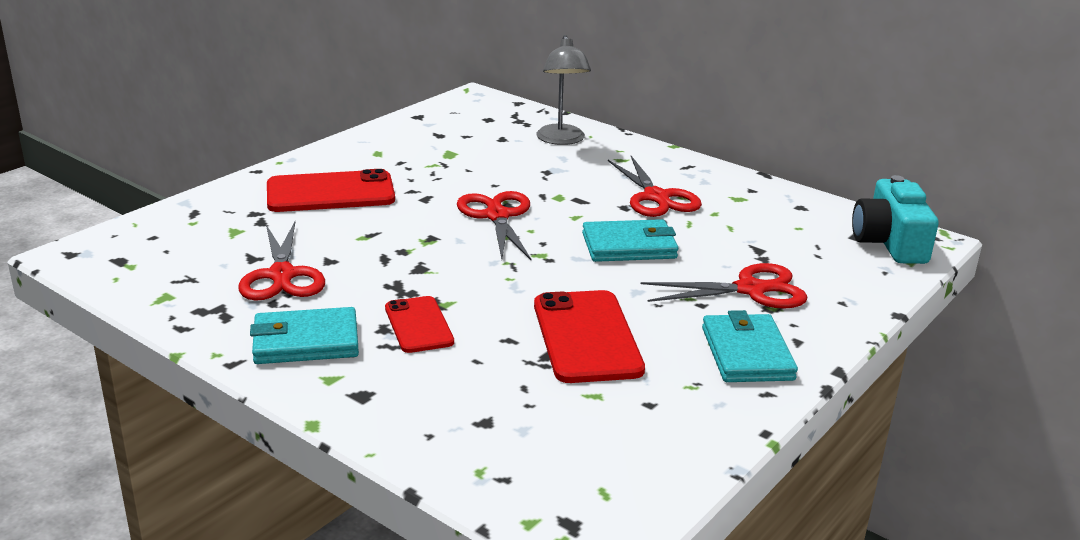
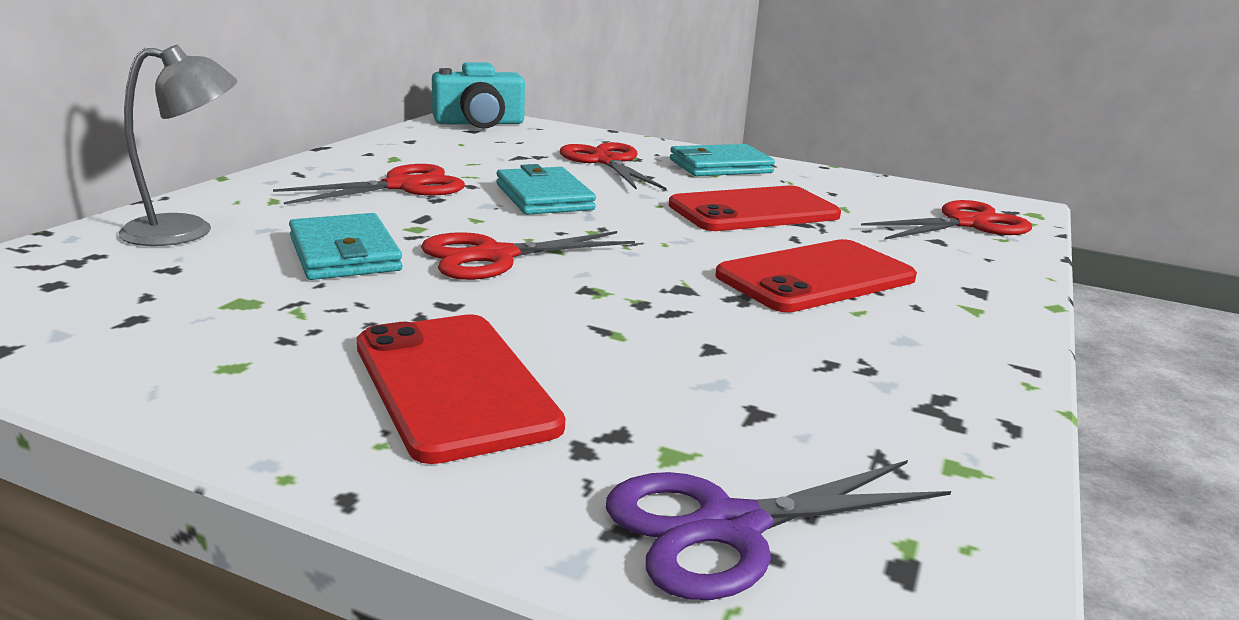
camera: 105 degrees left, 5 degrees down
(175, 232) = (729, 528): none -> purple scissors
(282, 275) = (789, 376): red scissors -> red scissors (966, 223)
(305, 342) = (927, 332): turquoise wallet -> turquoise wallet (345, 254)
(419, 325) = (816, 277): red phone -> red phone, size x1.65

